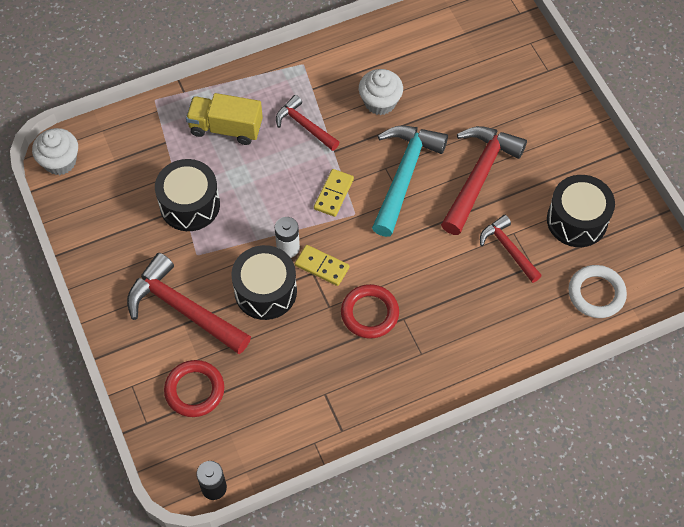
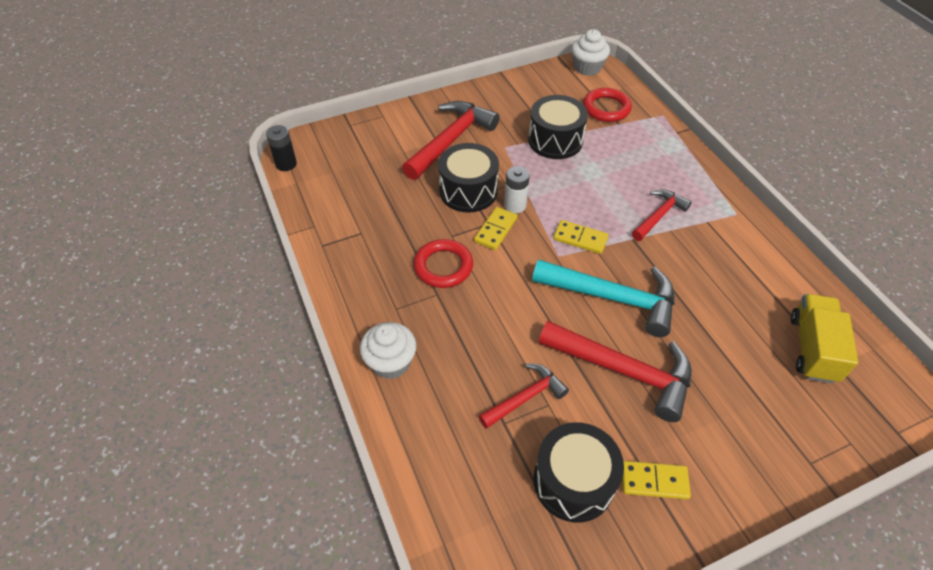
camera: 90 degrees right, 10 degrees down
(194, 390) = (374, 150): red ring -> red ring (606, 108)
(226, 128) = (642, 160): yellow truck -> yellow truck (812, 348)
(380, 102) = (705, 278): white cupcake -> white cupcake (390, 362)
(571, 168) = (654, 481): none -> yellow domino
(596, 293) = (465, 497): white ring -> none

